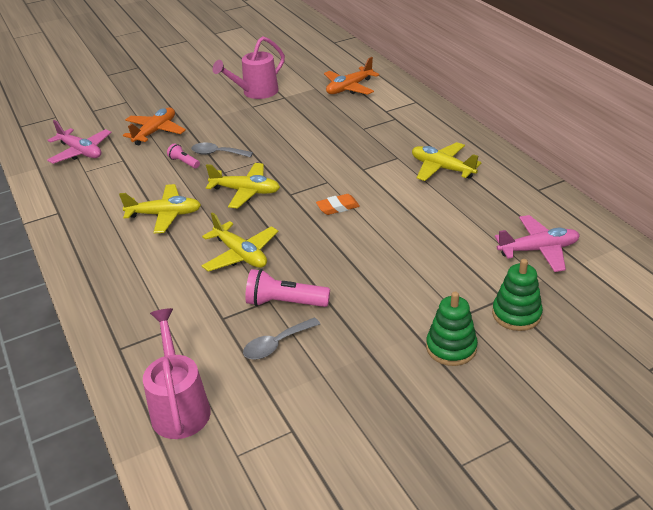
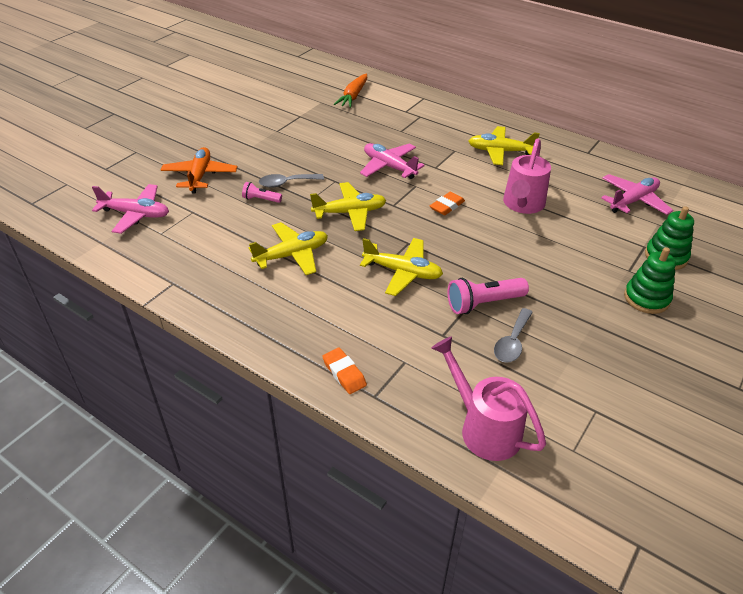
camera: 30 degrees left, 5 degrees up
(113, 322) = (344, 373): none -> orange eraser
(255, 92) = (267, 117): pink watering can -> pink watering can (522, 205)
(320, 159) = (389, 167): none -> pink plane
(349, 88) = (353, 96): orange plane -> orange carrot

